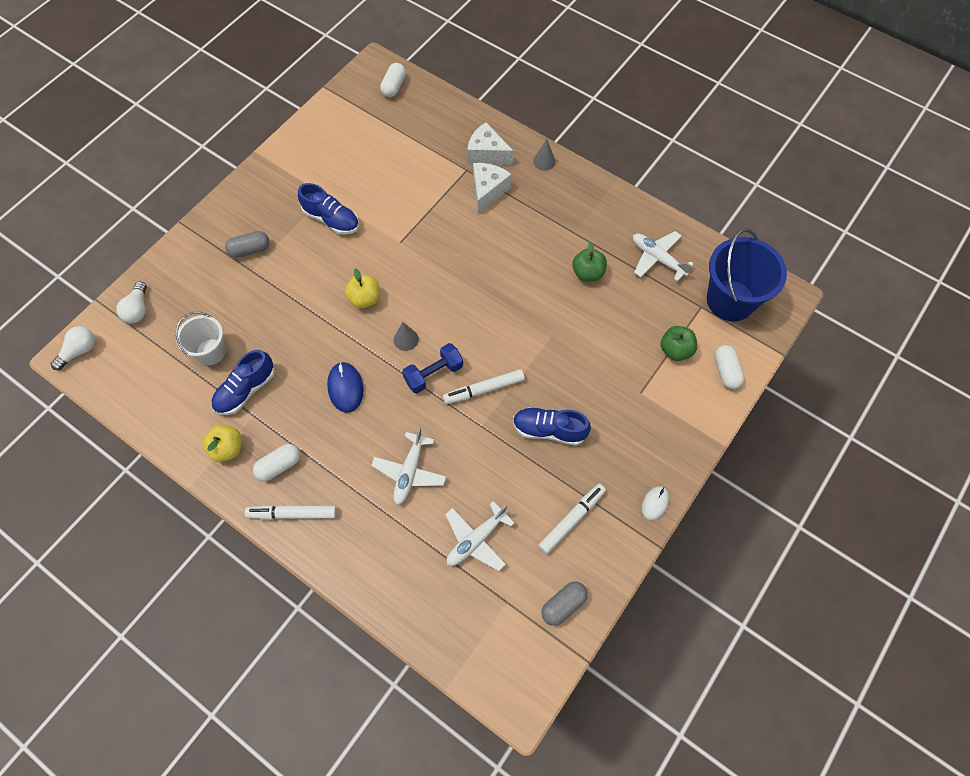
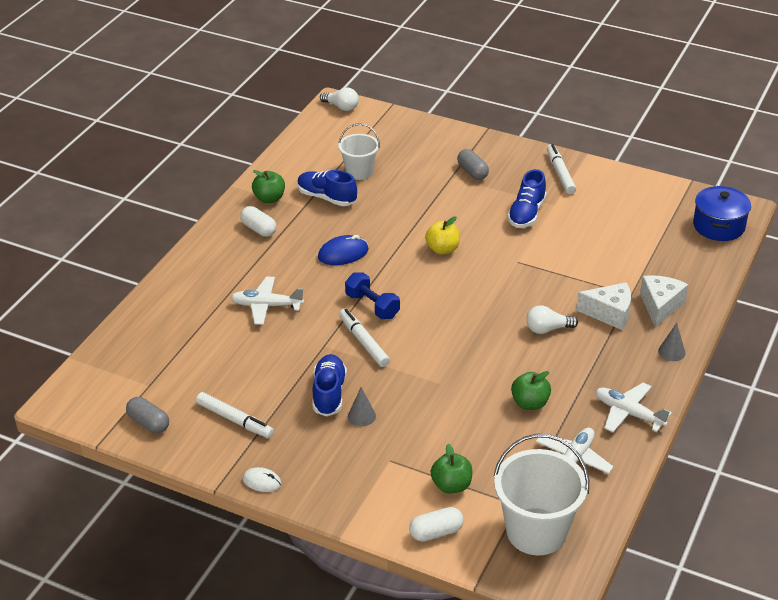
camera: 80 degrees right, 25 degrees down
(138, 309) = (389, 126): white light bulb -> white light bulb (547, 329)
(227, 448) = (269, 198): yellow apple -> green apple
(293, 514) = (215, 245): white marker -> white marker (560, 173)
(394, 86) = (719, 226): white capsule -> blue pot
(406, 339) = (405, 282): grey cone -> grey cone (361, 416)
(476, 539) = (206, 357): white plane -> white plane (628, 413)
(730, 300) = (536, 531): blue bucket -> white bucket

